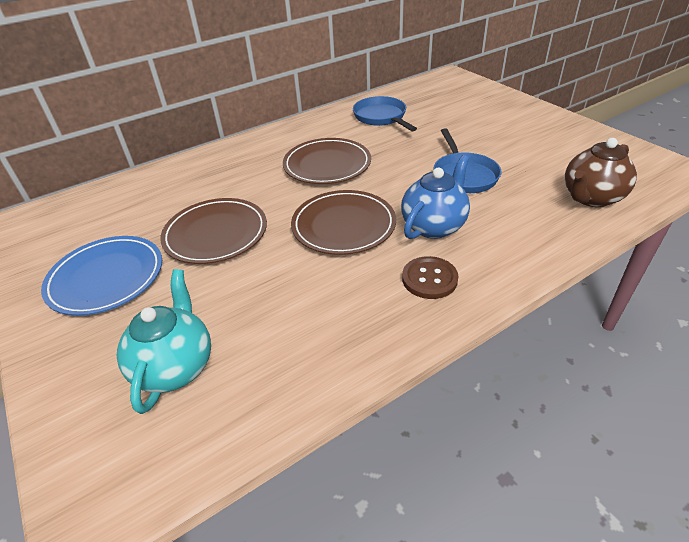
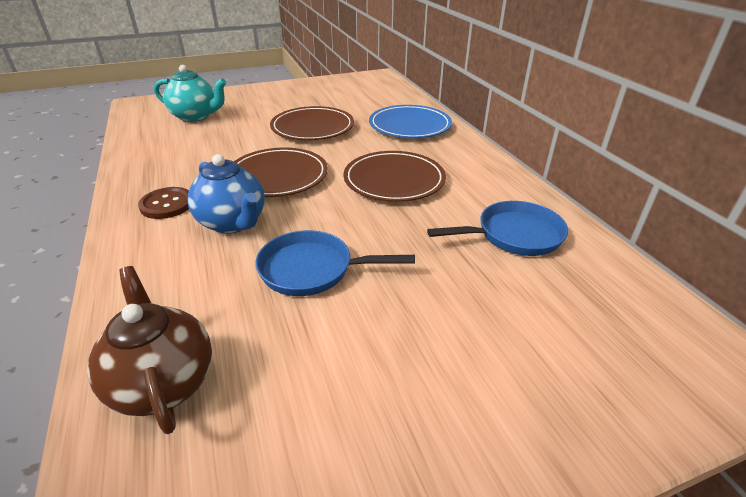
camera: 100 degrees right, 5 degrees down
(106, 278) = (293, 99): blue plate -> blue plate (410, 126)

